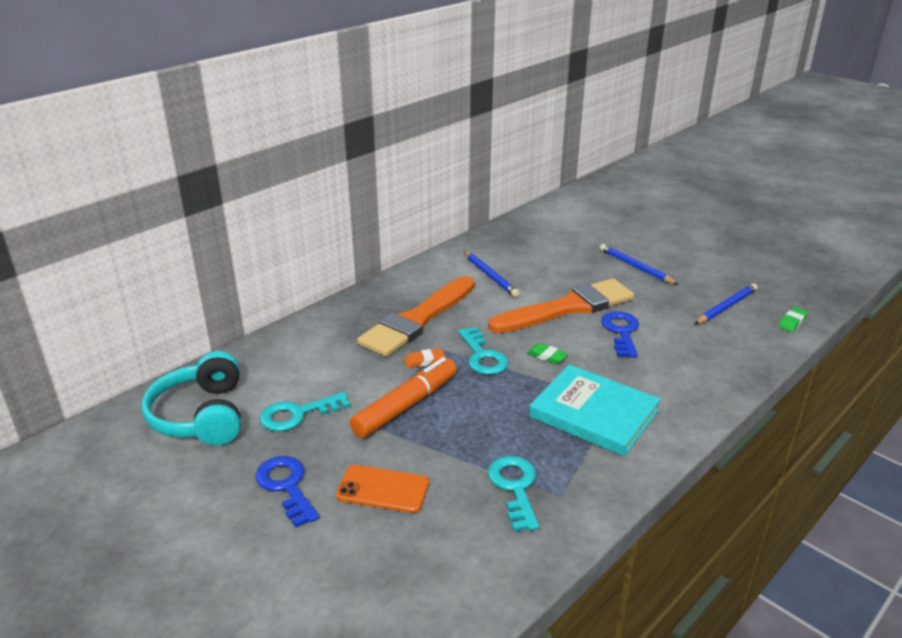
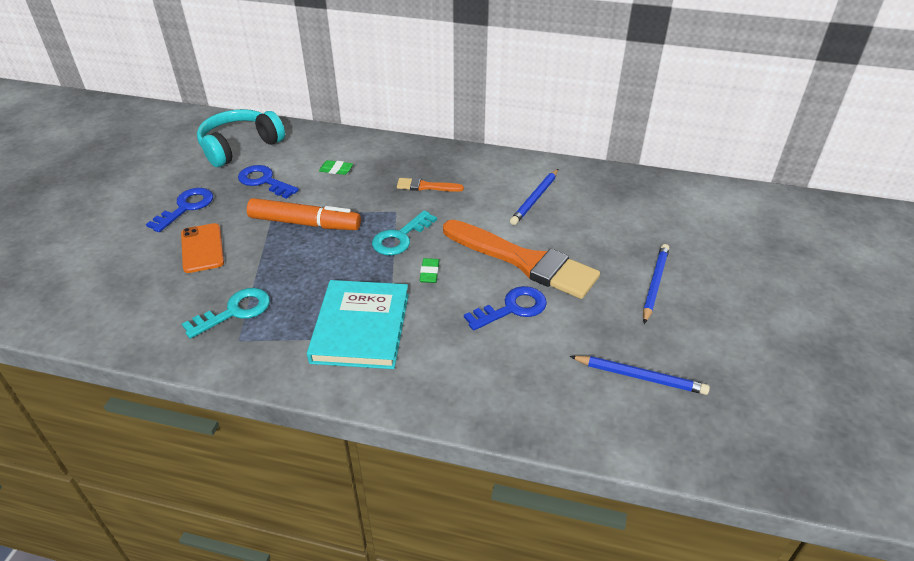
camera: 60 degrees right, 10 degrees up
(297, 414) = (264, 181): turquoise key -> blue key
(417, 320) = (426, 186): orange brush -> orange brush, size x0.44
(424, 361) = (370, 211): orange eraser -> none
(792, 322) = (662, 445): green eraser -> green eraser (336, 170)

